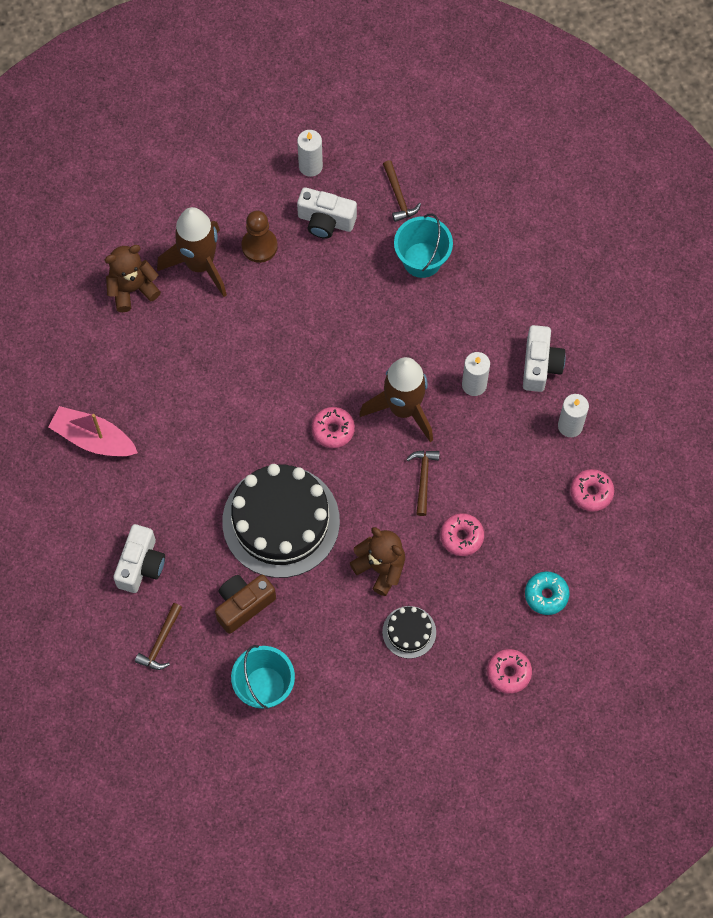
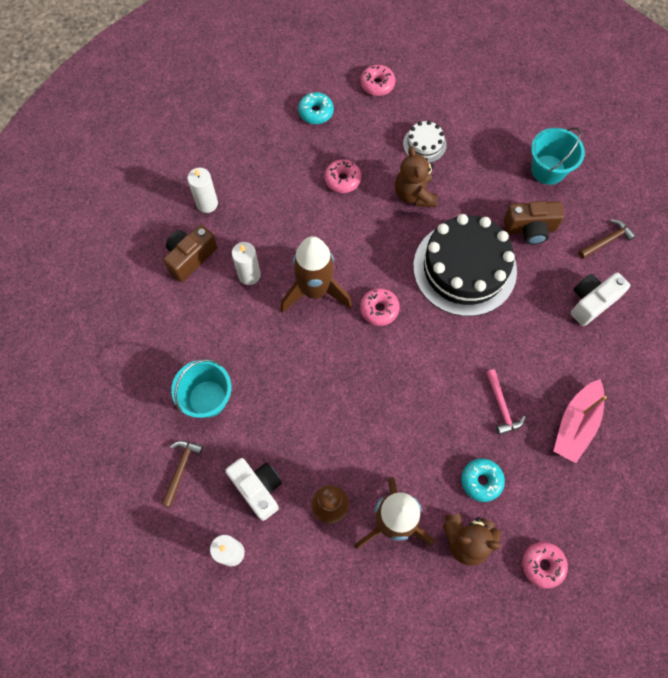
camera: 145 degrees left, 0 degrees up
(93, 439) = (576, 424): pink boat -> pink boat turned 60 degrees clockwise
(148, 341) = (481, 481): none -> turquoise donut
(167, 413) = (501, 406): none -> pink hammer
(409, 632) = (424, 144): black cake -> white cake
(423, 479) = (339, 233): brown hammer -> none
(540, 365) = (190, 257): white camera -> brown camera
(591, 492) = (232, 153): pink donut -> pink donut (542, 565)

